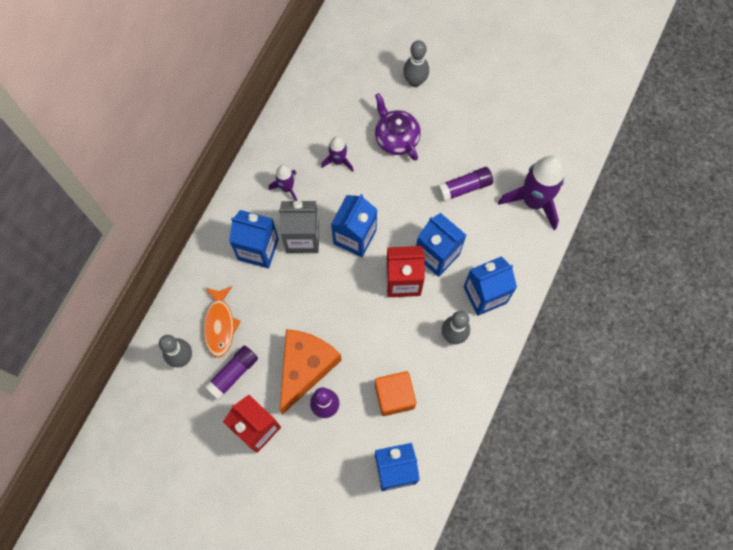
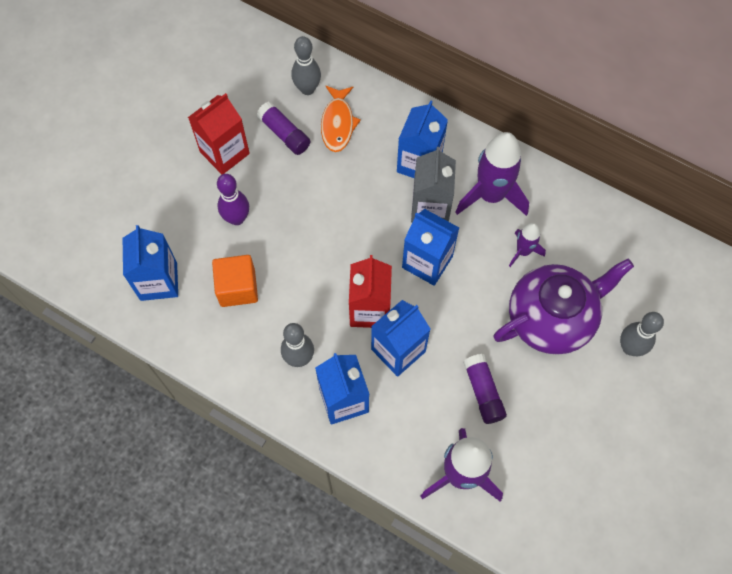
camera: 95 degrees right, 5 degrees down
(220, 325) = (338, 124): orange fish -> orange fish turned 90 degrees counterclockwise
(287, 188) = (491, 195): purple rocket -> purple rocket, size x1.91
(305, 367) = (281, 201): orange cheese -> none
(396, 138) = (551, 318): purple teapot -> purple teapot, size x1.61

